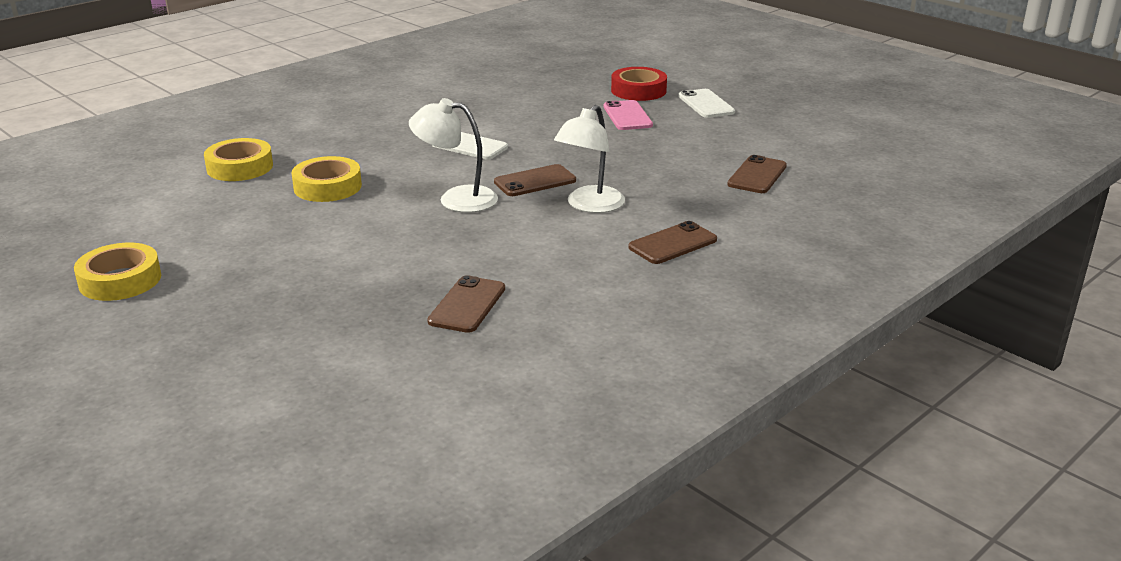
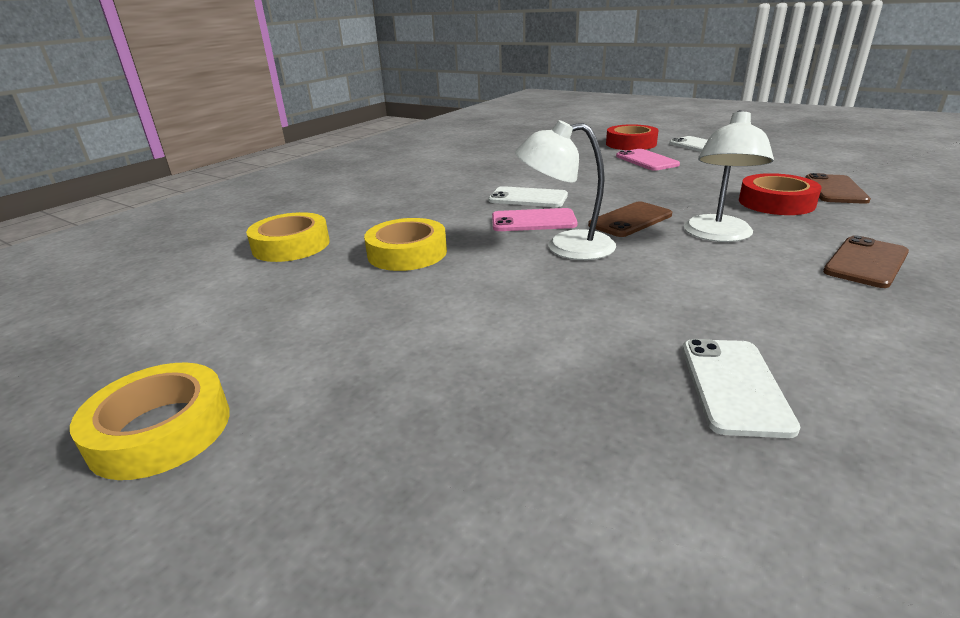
camera: 10 degrees left, 0 degrees up
(452, 171) = (533, 221): none -> pink phone
(467, 305) = (734, 386): brown phone -> white phone
(683, 181) = (776, 202): none -> red tape

